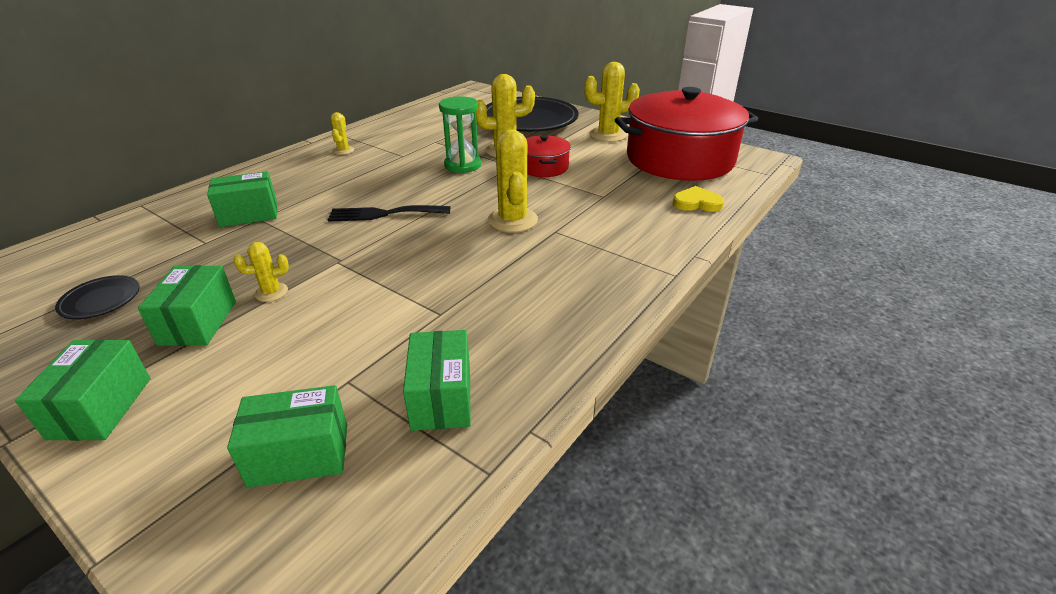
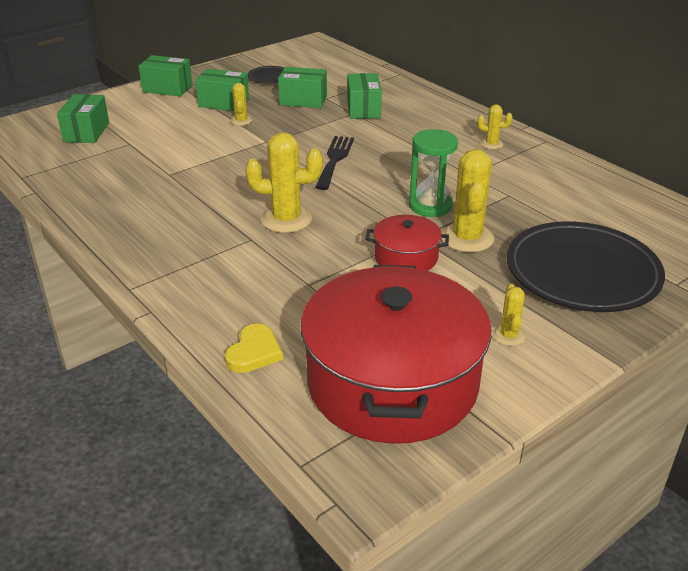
camera: 105 degrees right, 0 degrees up
(441, 398) = (88, 169): green box -> green box (303, 100)
(608, 135) = (508, 335): yellow cactus -> yellow cactus, size x0.52

